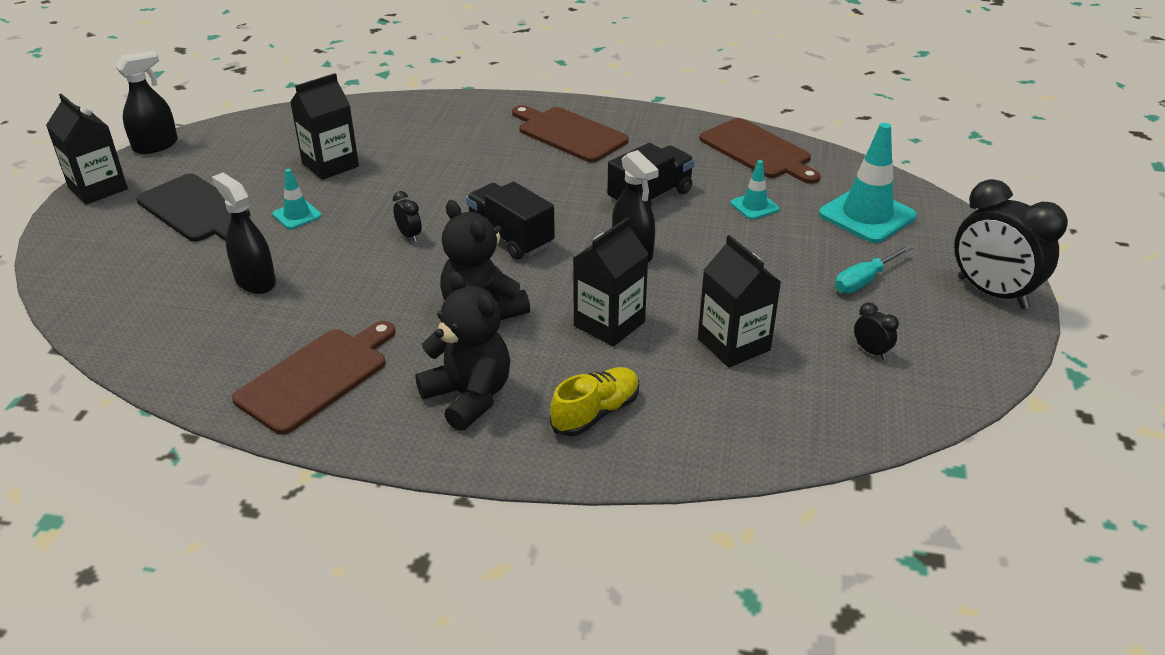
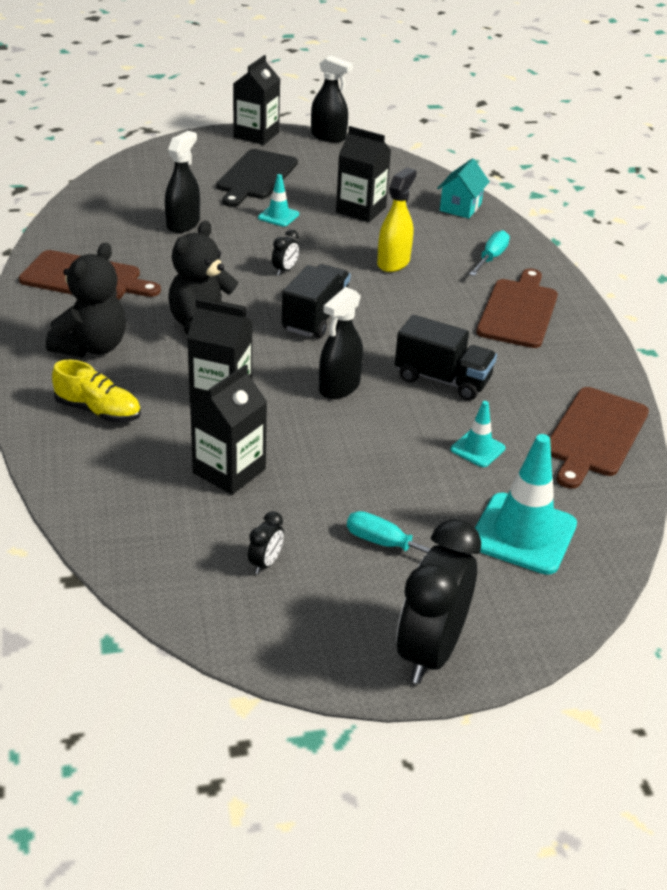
camera: 65 degrees right, 0 degrees up
(375, 113) = (460, 207): none -> turquoise house
(444, 172) = (393, 262): none -> yellow spray bottle
(476, 123) = (491, 258): none -> turquoise screwdriver

